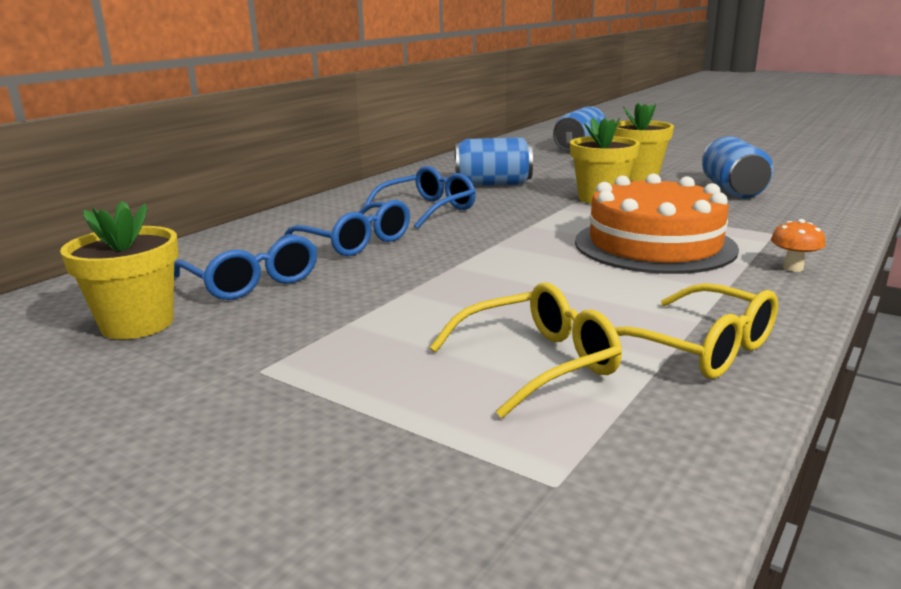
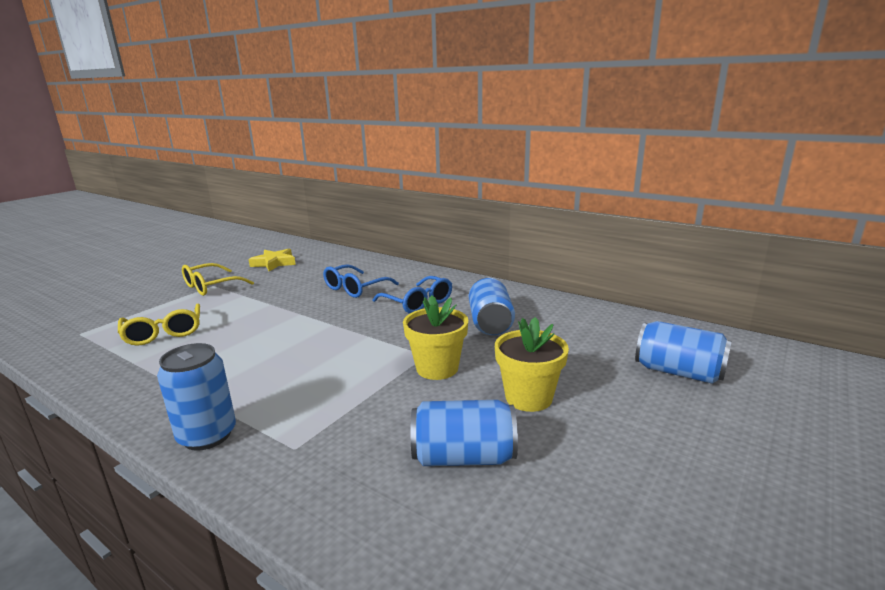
camera: 90 degrees right, 0 degrees up
(137, 324) = (274, 263): yellow flower pot -> yellow star
(252, 281) = (308, 274): blue glasses -> none
(654, 245) = (298, 380): orange cake -> none
(698, 348) = (133, 373): yellow glasses -> yellow glasses (212, 286)
(793, 268) = (207, 435): orange mushroom -> blue can

